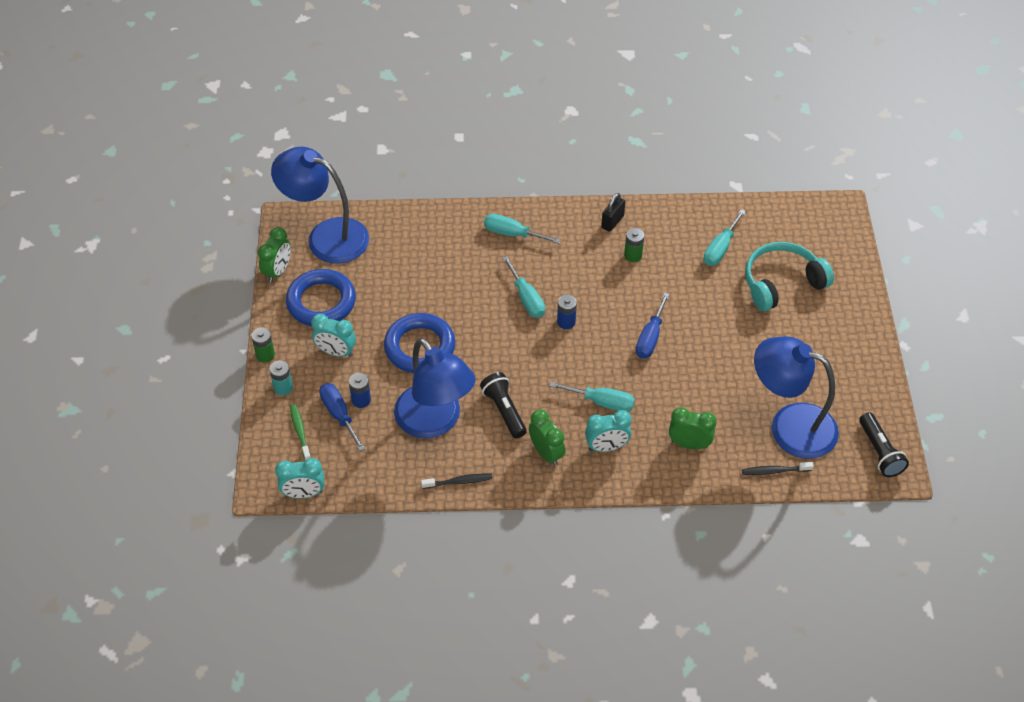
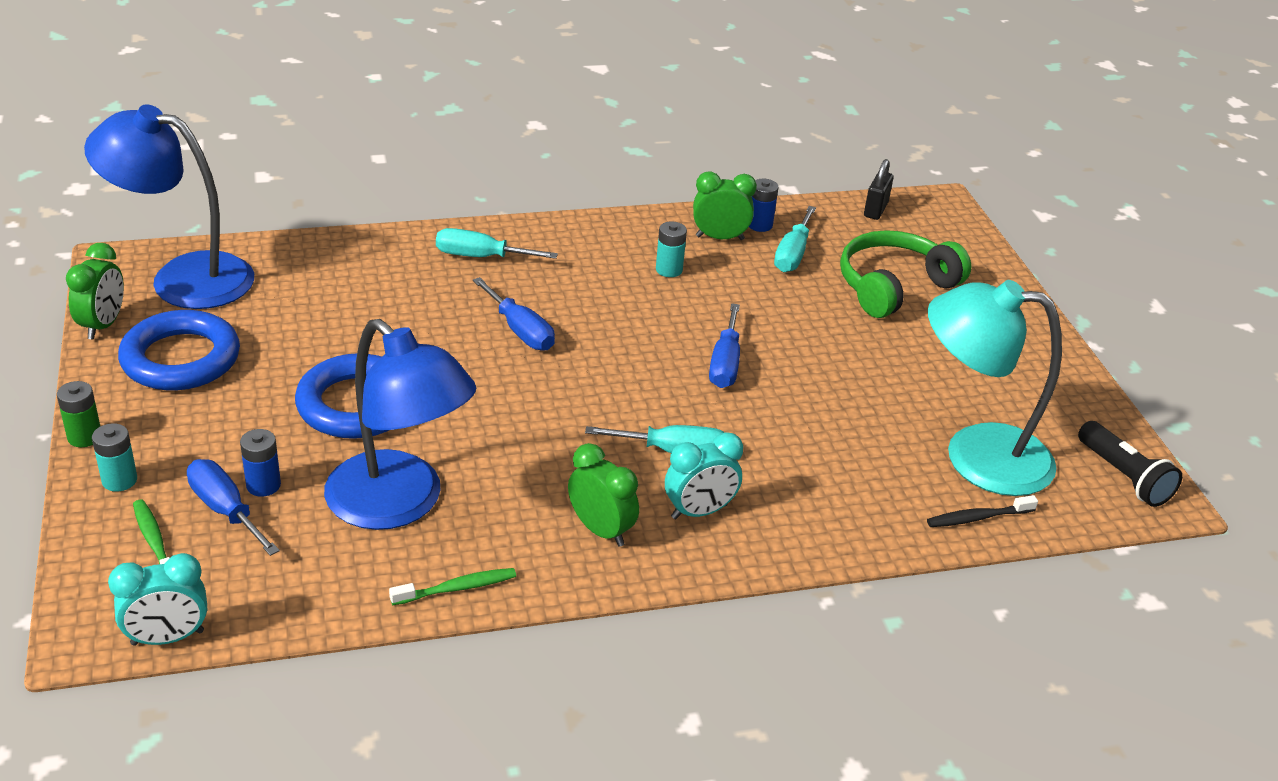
camera: 15 degrees left, 15 degrees down
(336, 352) = (212, 422): turquoise clock -> none
(459, 482) = (457, 588): black toothbrush -> green toothbrush
(504, 410) = (515, 477): black flashlight -> none
(526, 299) = (520, 331): turquoise screwdriver -> blue screwdriver
(566, 322) = (589, 354): blue battery -> blue battery (759, 225)
(612, 222) = (627, 235): black padlock -> black padlock (875, 210)
(633, 255) = (669, 270): green battery -> turquoise battery
(689, 444) = (831, 495): green clock -> green clock (719, 238)
(781, 283) = (894, 286): turquoise headphones -> green headphones
(789, 426) = (976, 456): blue lamp -> turquoise lamp

